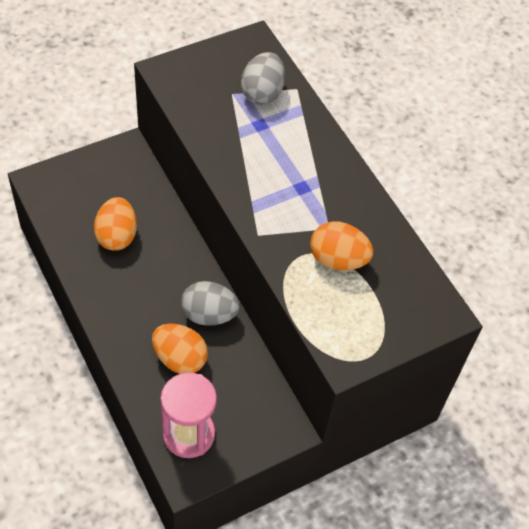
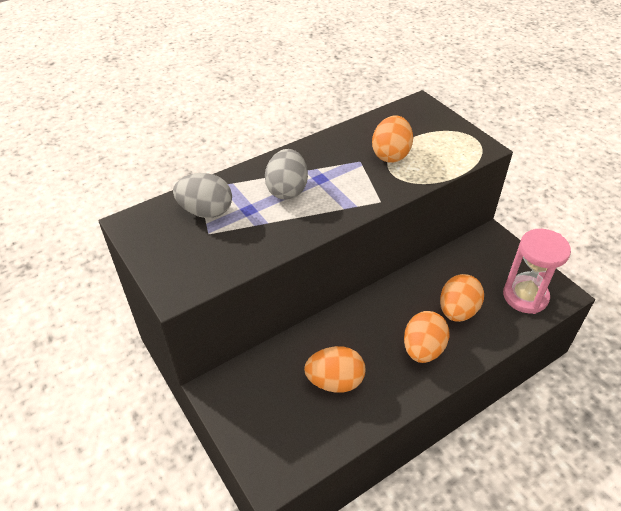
camera: 90 degrees left, 10 degrees down
(137, 314) = (423, 349): none -> orange egg
(209, 315) = (406, 295): grey egg -> grey egg (287, 190)

